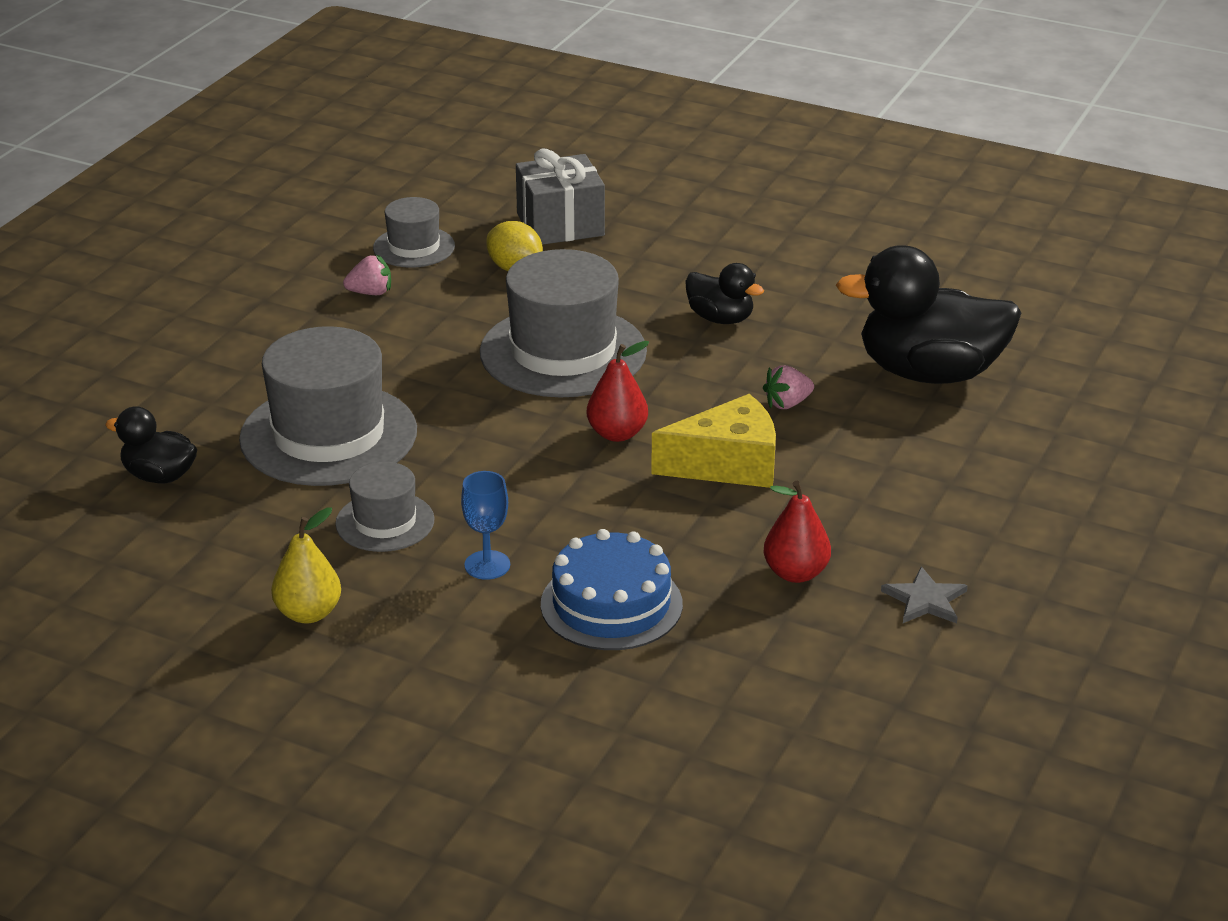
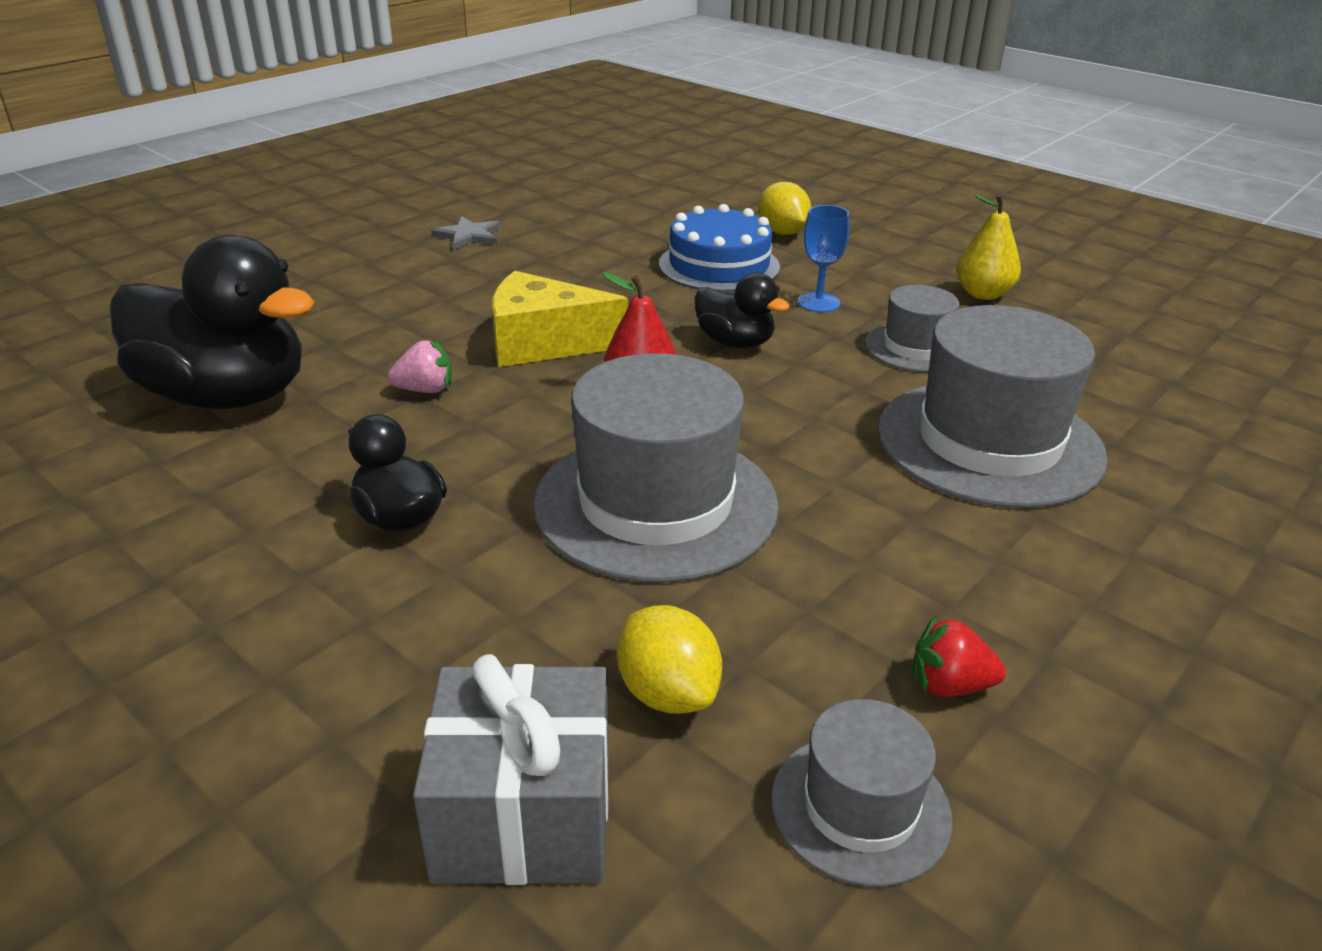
camera: 165 degrees left, 0 degrees up
(159, 476) = (1189, 428): black duck -> black duck (735, 342)
(370, 293) = (949, 685): pink strawberry -> red strawberry
(555, 685) = (782, 232): none -> yellow lemon
(795, 573) = (553, 262): red pear -> none

